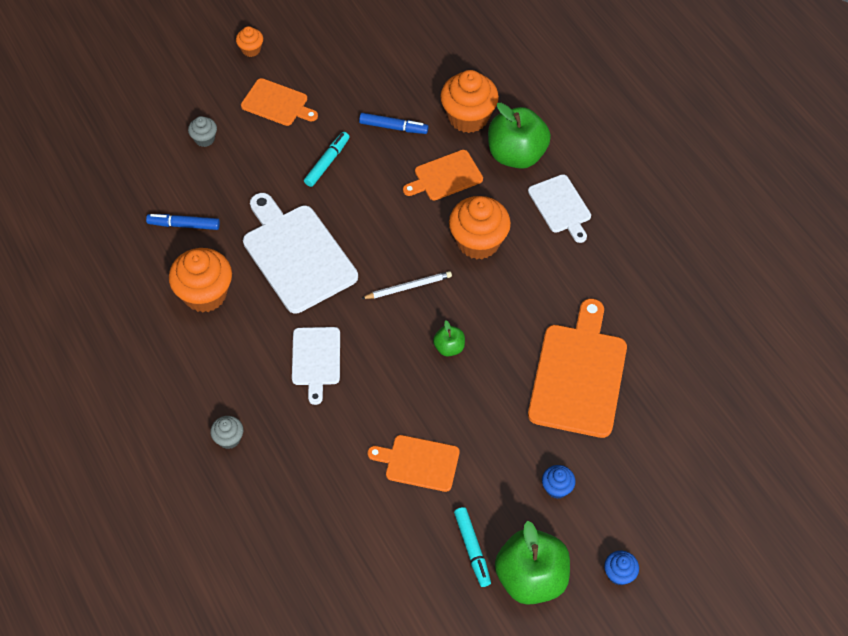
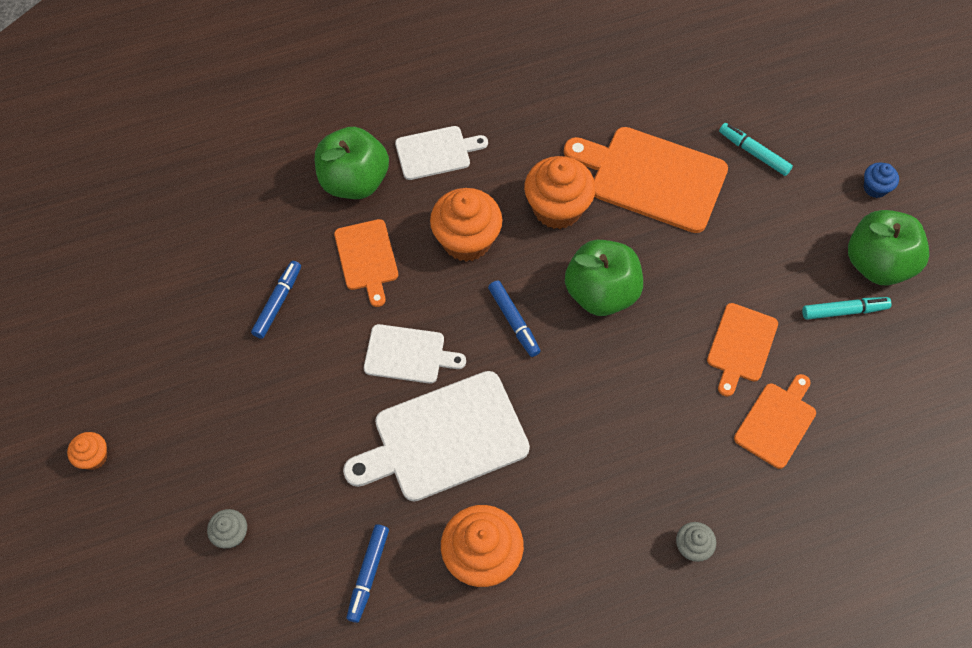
camera: 80 degrees left, 5 degrees up
(277, 103) = (199, 434): orange cutting board -> orange cutting board (777, 422)
(316, 359) = (597, 435): white cutting board -> white cutting board (408, 355)
(327, 162) = (312, 385): turquoise marker -> turquoise marker (753, 153)
(408, 287) = (514, 321): white pencil -> blue marker
(449, 347) = (601, 293): green apple -> green apple, size x2.12
(468, 117) = (286, 220): orange cupcake -> orange cupcake (557, 208)
(557, 488) = (780, 222): blue cupcake -> none

